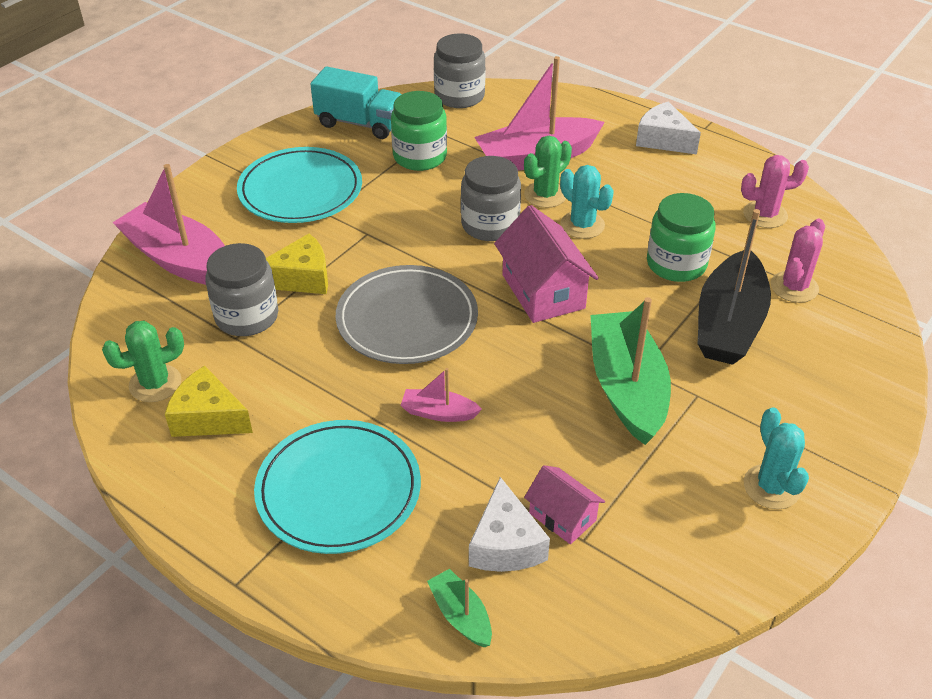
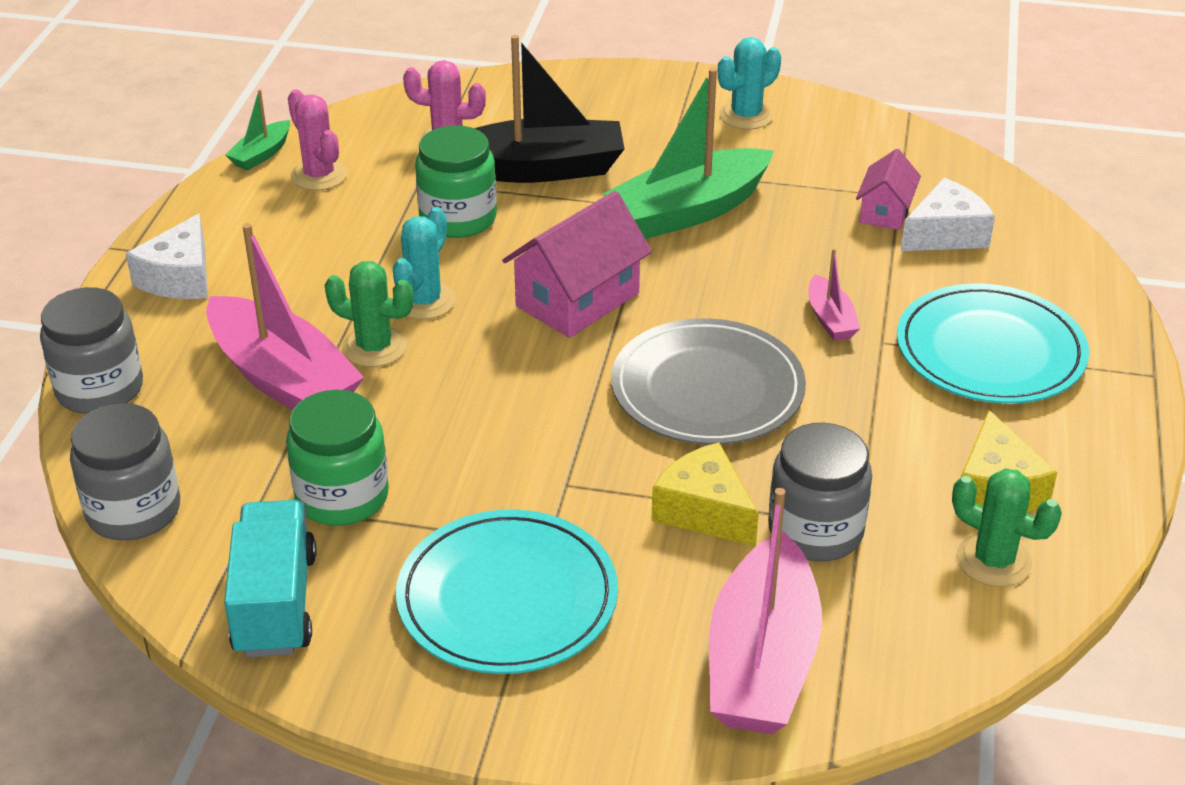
camera: 115 degrees left, 5 degrees down
(461, 615) = (1039, 238): green boat -> green boat (261, 154)
(490, 225) = (473, 377): grey jar -> grey jar (100, 389)

